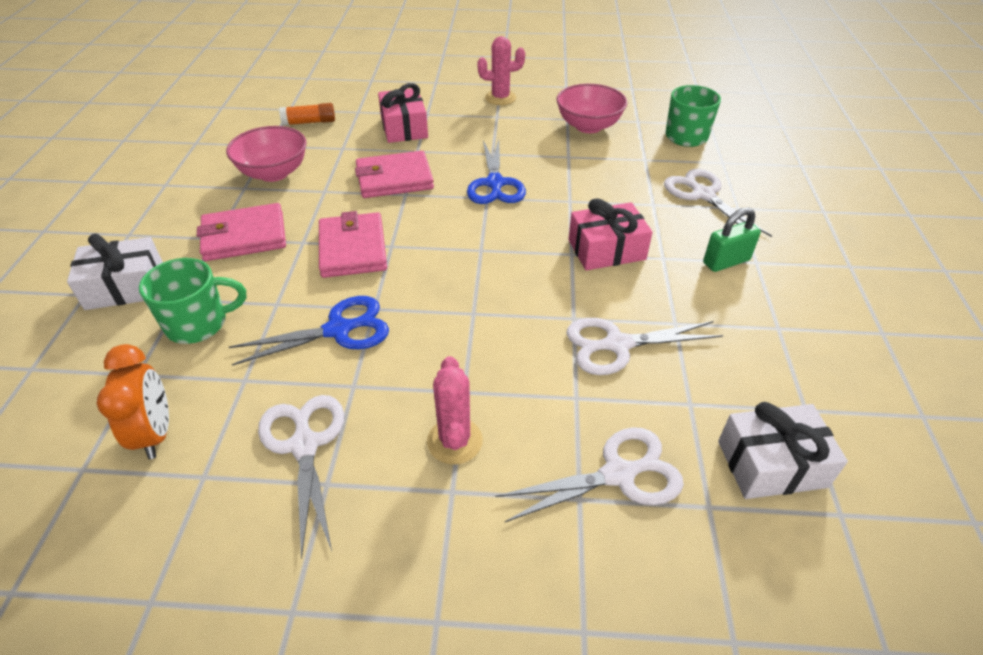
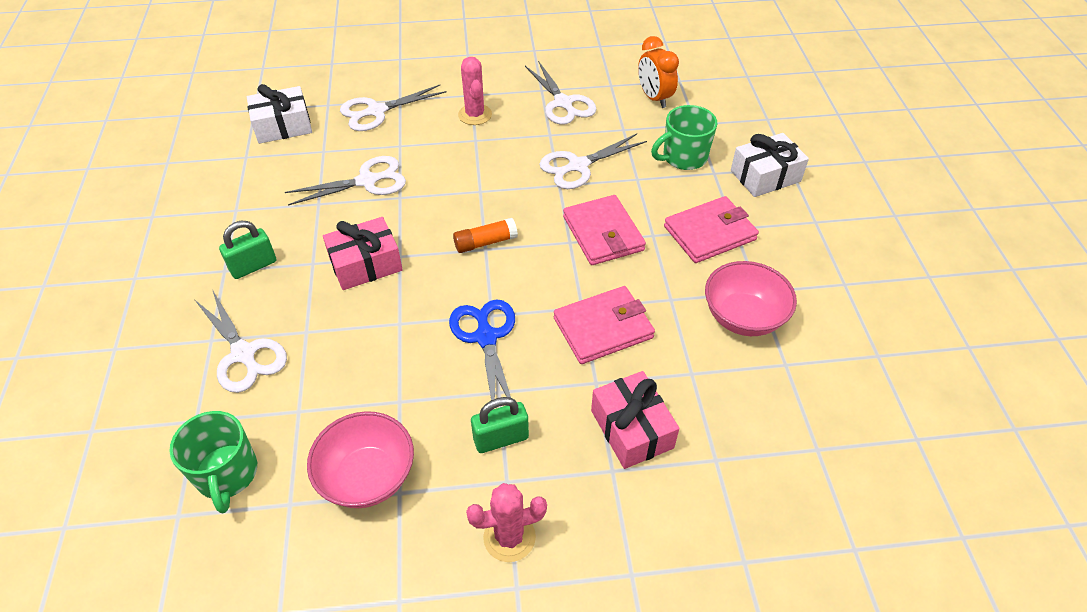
camera: 170 degrees right, 5 degrees up
(309, 122) = (767, 420): orange glue stick -> orange glue stick (485, 242)
(339, 330) = (578, 166): blue scissors -> white scissors
(496, 132) = (501, 439): none -> green padlock

